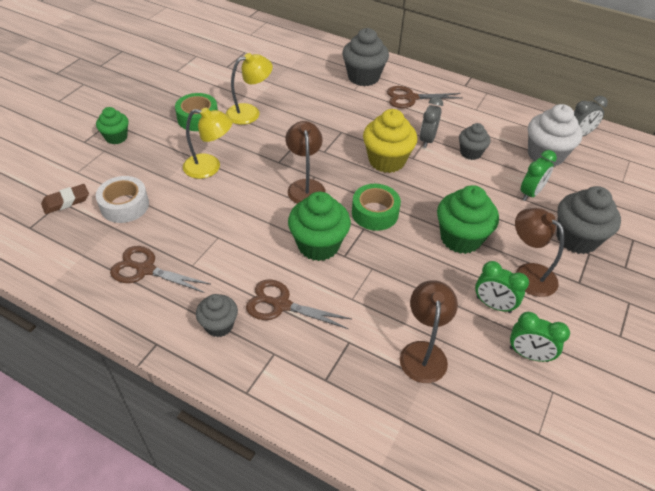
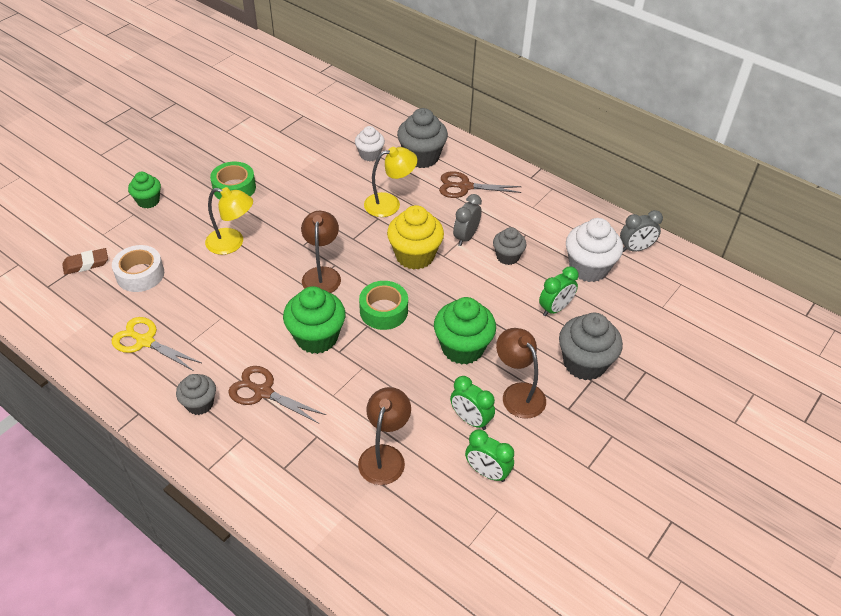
camera: 10 degrees right, 0 degrees up
(145, 269) = (145, 341): brown scissors -> yellow scissors
(250, 112) = (289, 187): yellow lamp -> yellow lamp (390, 204)
(316, 79) = (370, 155): none -> white cupcake

